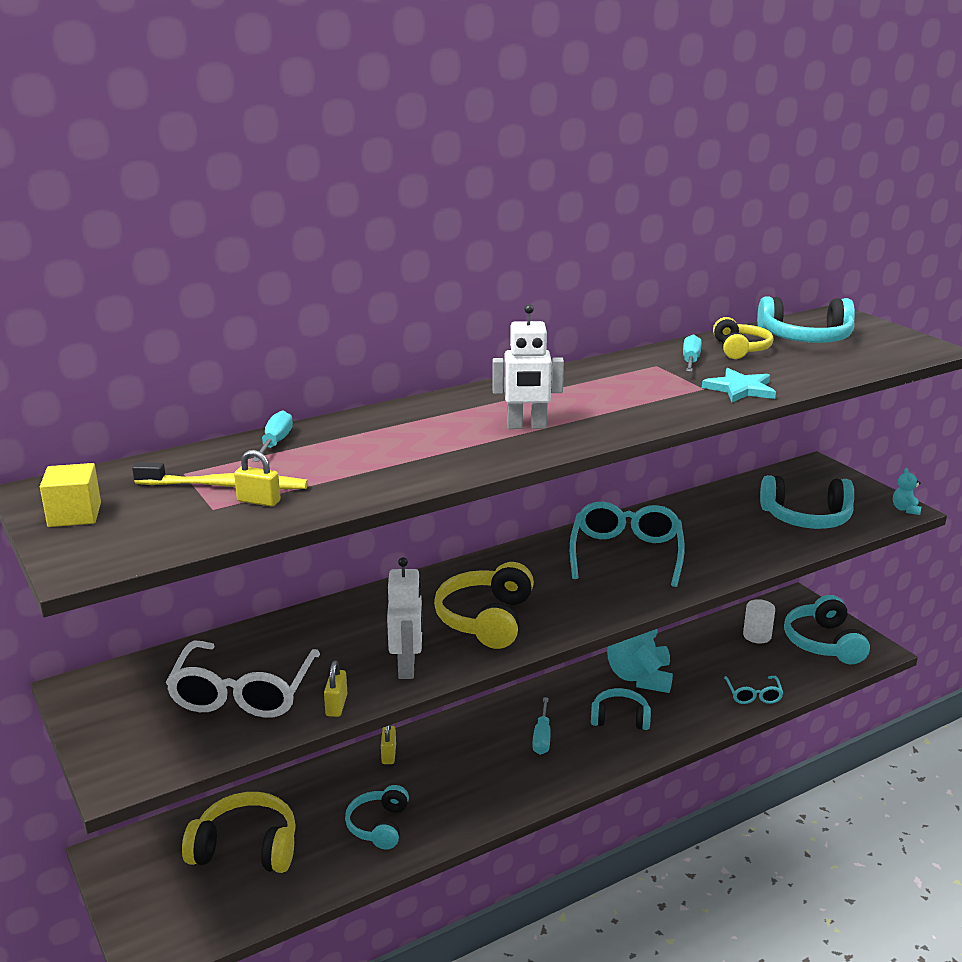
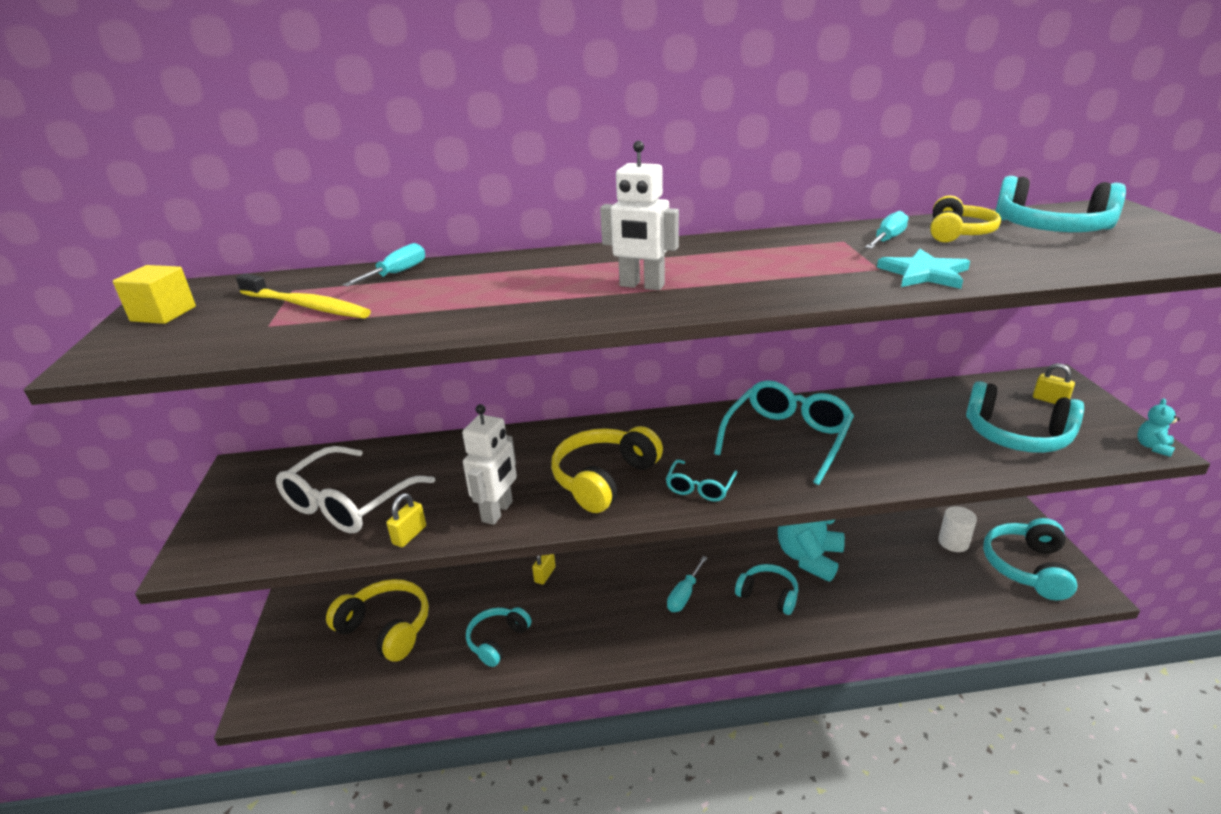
camera: 25 degrees right, 5 degrees up
(258, 501) = (312, 324): yellow padlock -> yellow padlock (1050, 400)
(753, 695) = (920, 606): turquoise glasses -> turquoise glasses (700, 487)

